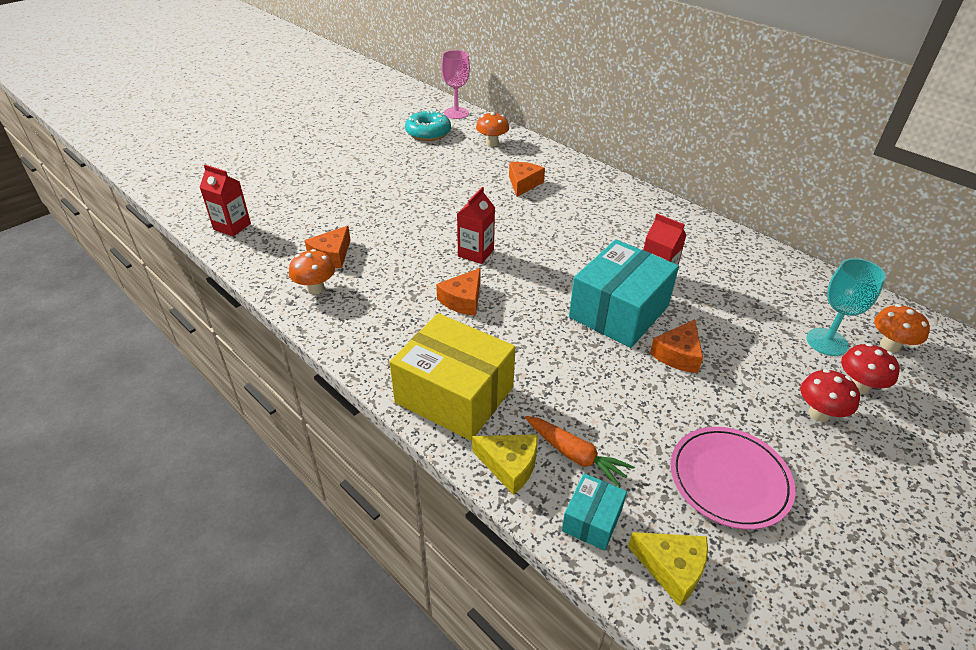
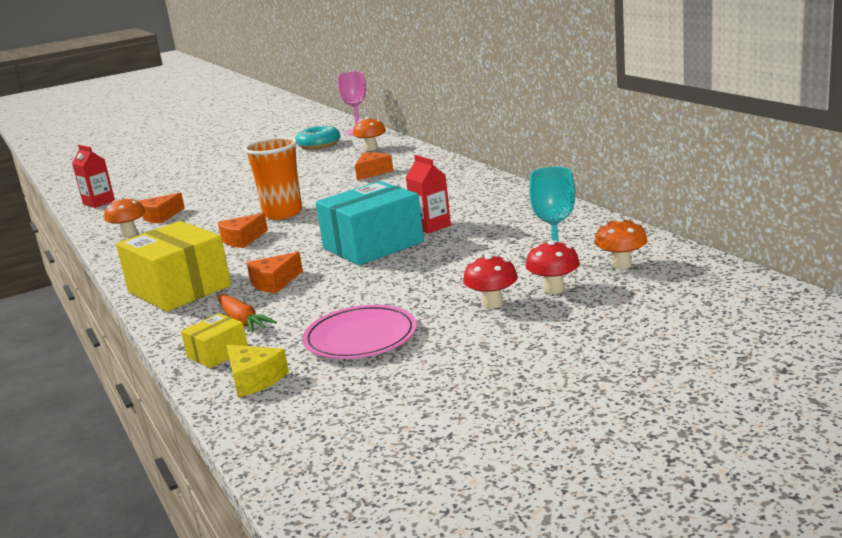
camera: 20 degrees right, 20 degrees down
(476, 253) = (282, 213): red carton -> orange cup
(509, 465) = (183, 325): yellow cheese -> none
(592, 520) = (217, 353): turquoise box -> yellow box
(678, 354) = (398, 269): orange cheese -> orange cheese (274, 282)

